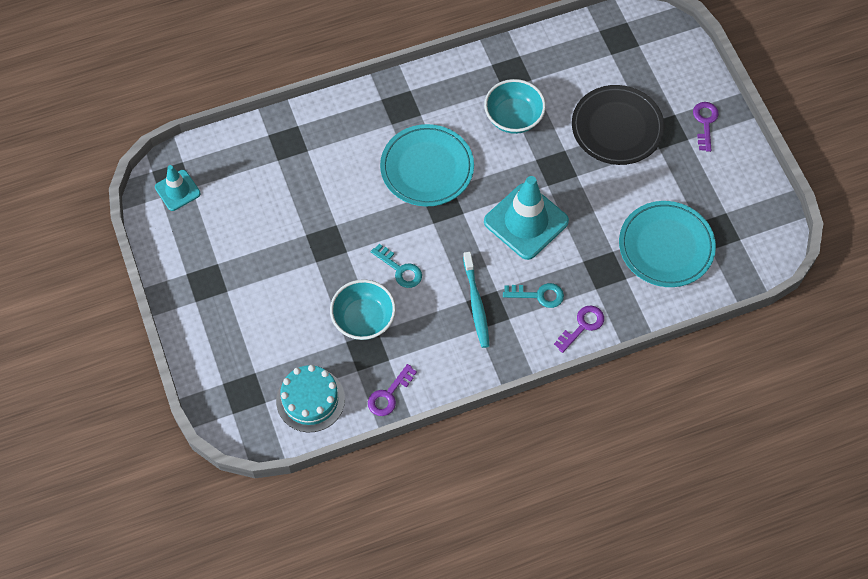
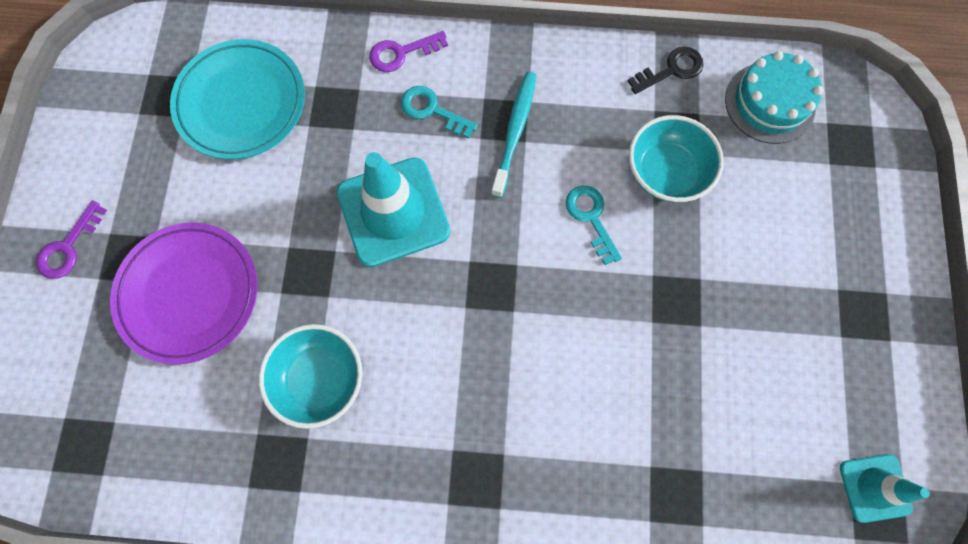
camera: 155 degrees left, 10 degrees up
(389, 394) = (671, 70): purple key -> black key
(427, 168) = (486, 353): turquoise plate -> none
(617, 128) = (189, 294): black plate -> purple plate

